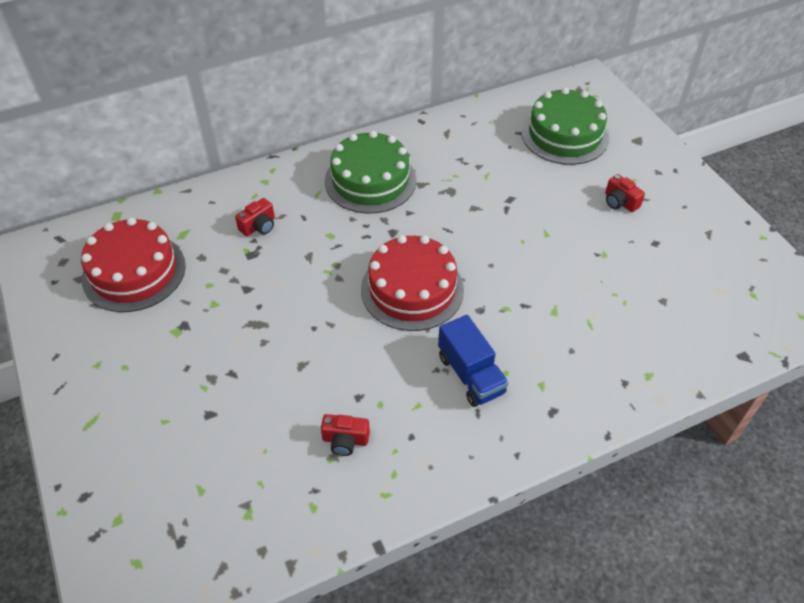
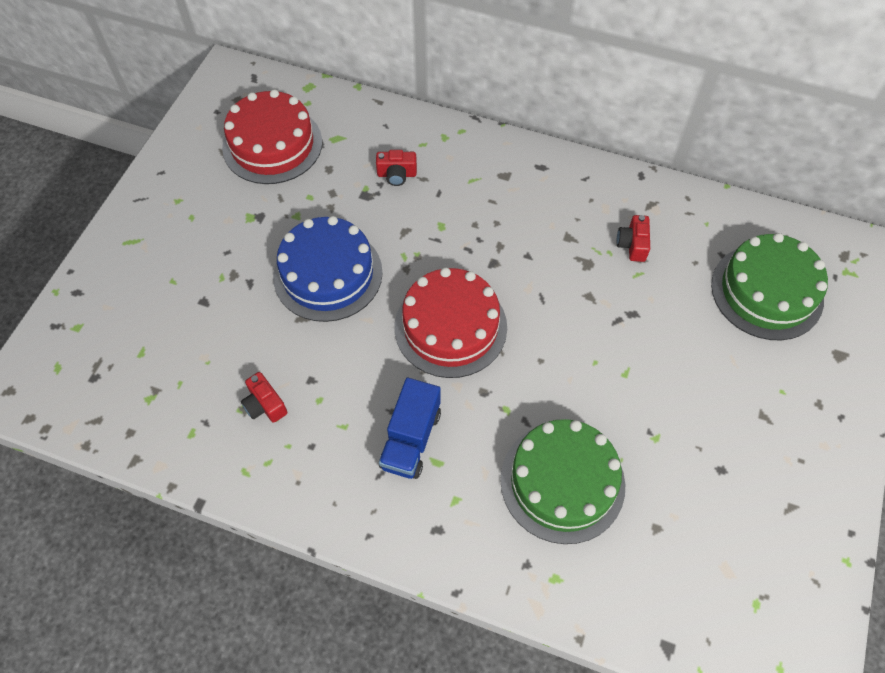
camera: 45 degrees right, 10 degrees up
(286, 322) = (328, 274): none -> blue cake
(370, 180) = (529, 200): green cake -> green cake (562, 482)
(620, 202) = (737, 402): red camera -> red camera (632, 245)

